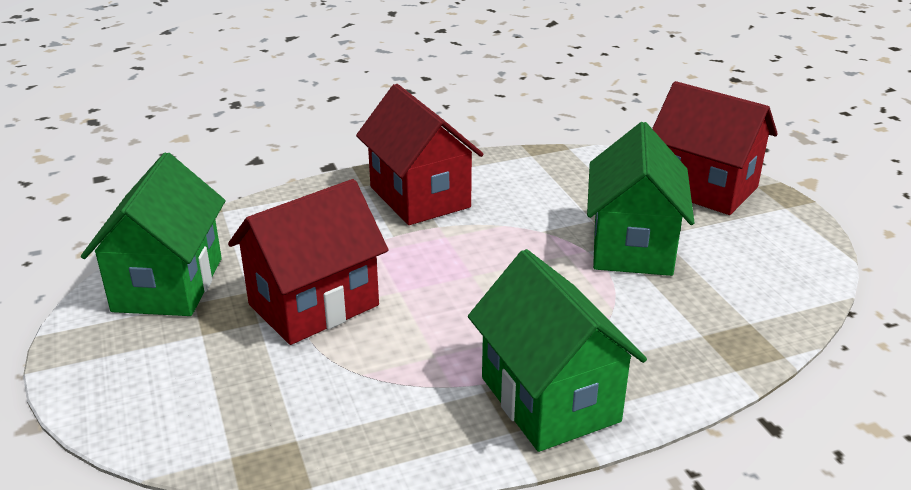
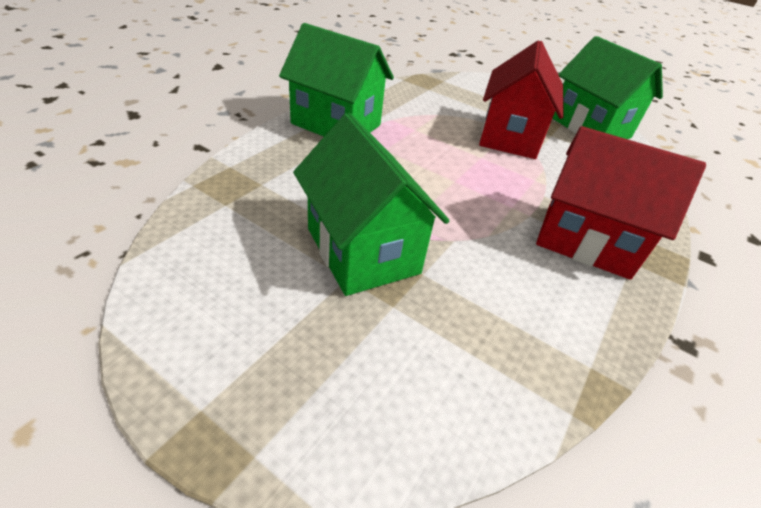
camera: 140 degrees right, 10 degrees up
(704, 188) = (335, 400): red house -> none

